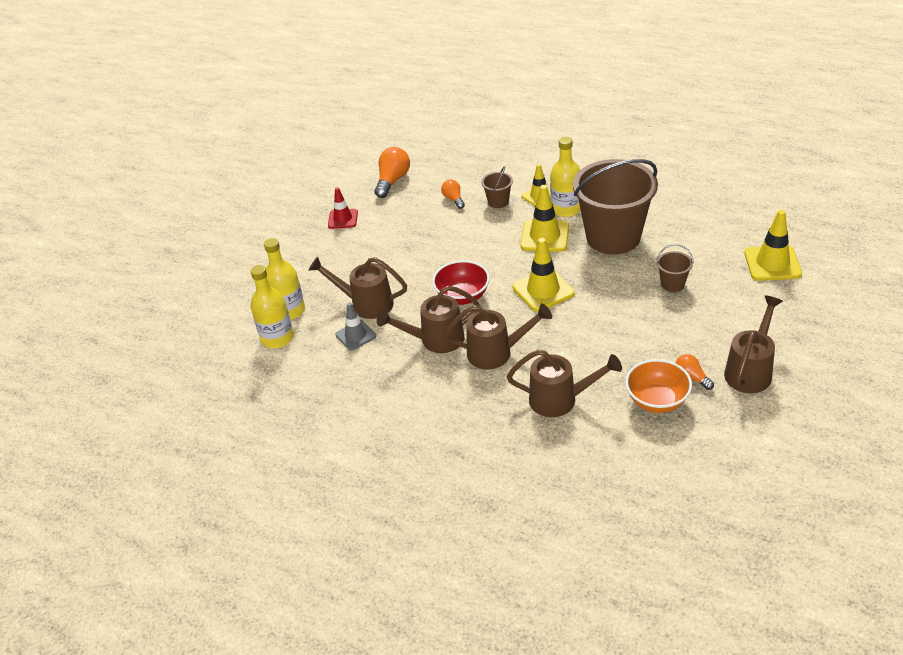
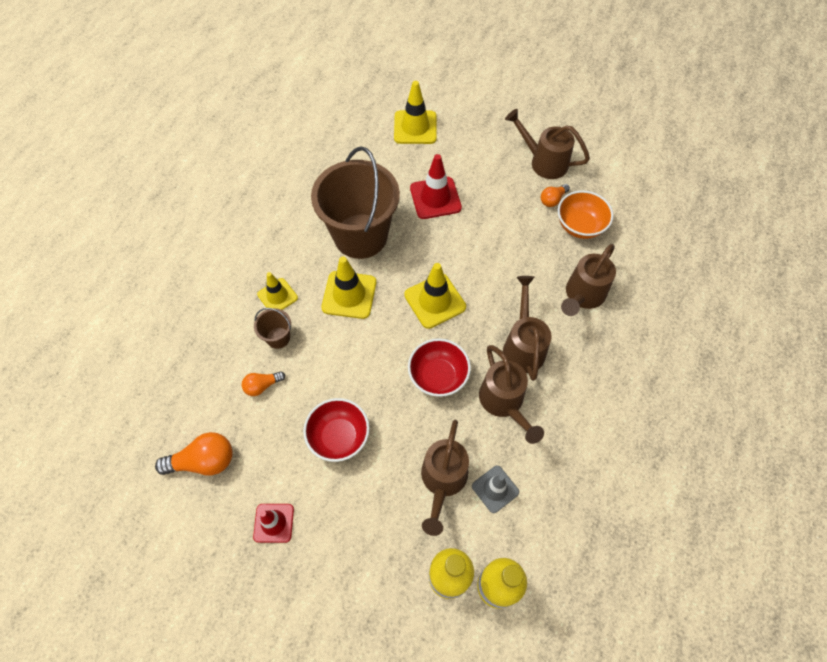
camera: 95 degrees left, 20 degrees up
(392, 181) = (204, 461): orange light bulb -> orange light bulb turned 150 degrees clockwise
(408, 244) = (339, 437): none -> red bowl
(560, 400) = (582, 295): brown watering can -> brown watering can turned 150 degrees counterclockwise
(566, 209) = (306, 273): yellow bottle -> none
(672, 284) = (435, 198): brown bucket -> red traffic cone

